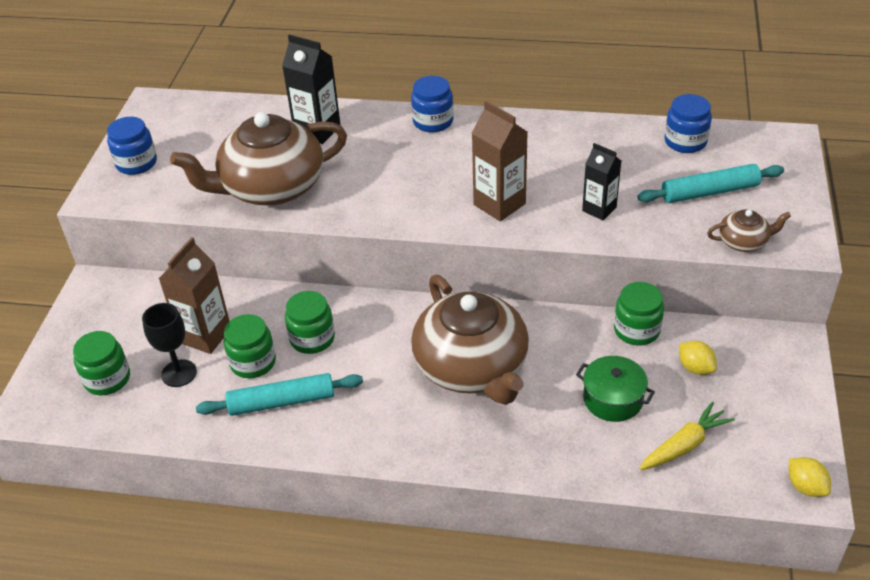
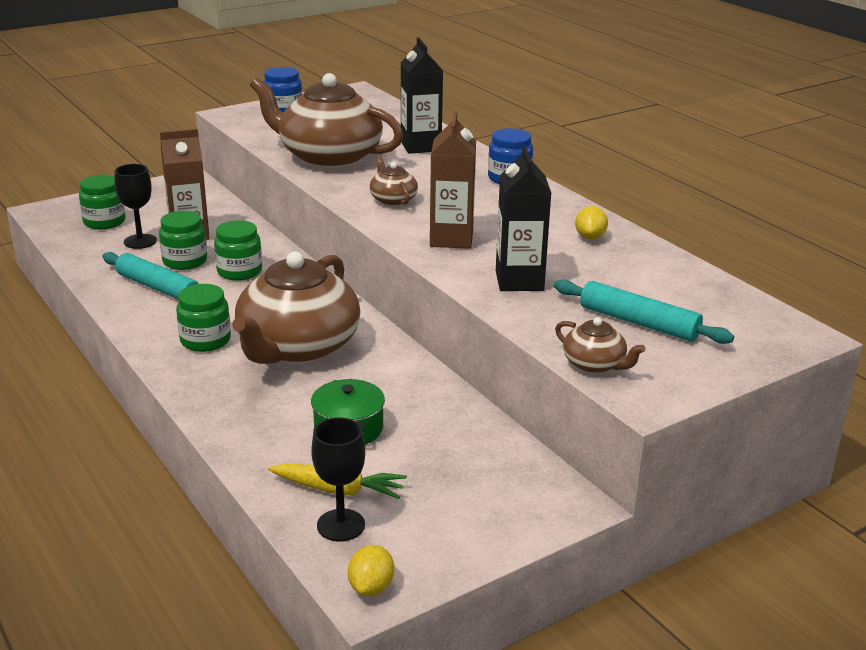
camera: 45 degrees right, 15 degrees down
(397, 196) = (393, 199): none -> brown teapot
(599, 209) = (519, 281): black carton -> black carton, size x1.52
(636, 330) = (455, 407): green jar -> green jar (205, 340)
(685, 142) = (691, 286): blue jar -> none
(695, 368) = (451, 457): yellow lemon -> yellow lemon (590, 237)
(726, 466) = (341, 525): none -> black goblet

